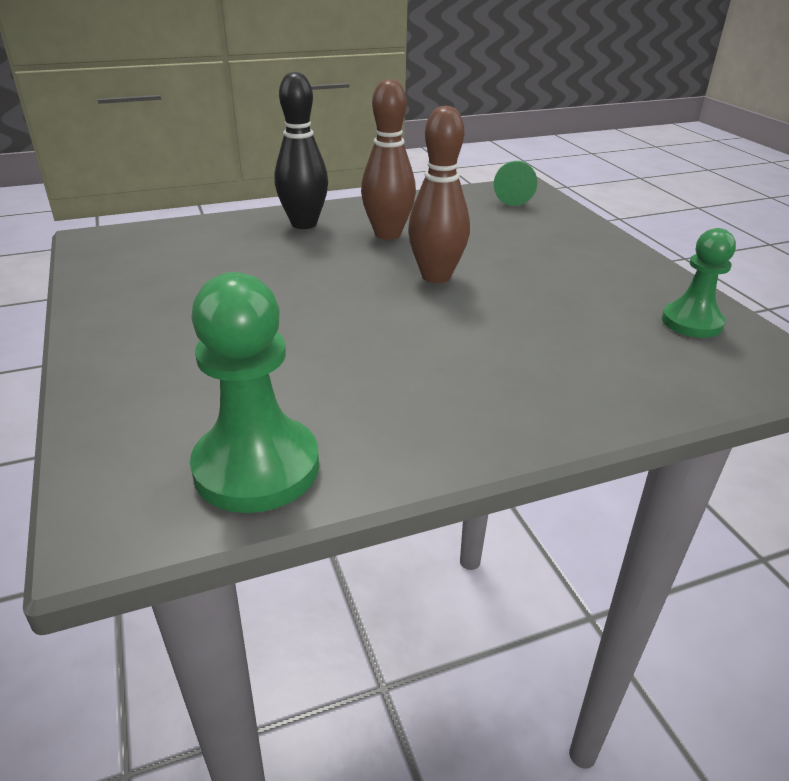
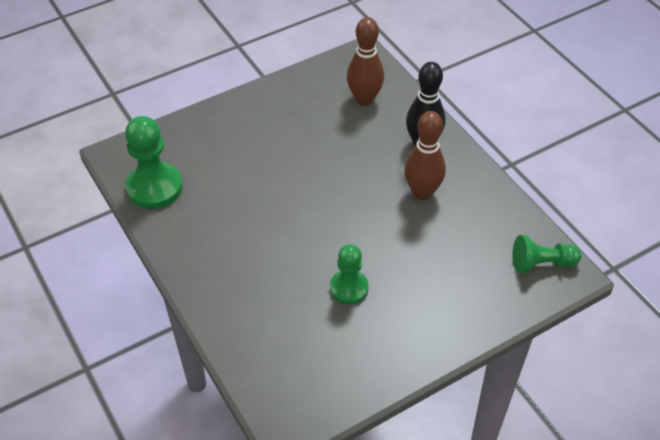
camera: 80 degrees right, 15 degrees up
(436, 276) = (360, 228): brown bowling pin -> brown bowling pin (364, 99)
(691, 322) = (332, 374): green pawn -> green pawn (349, 288)

